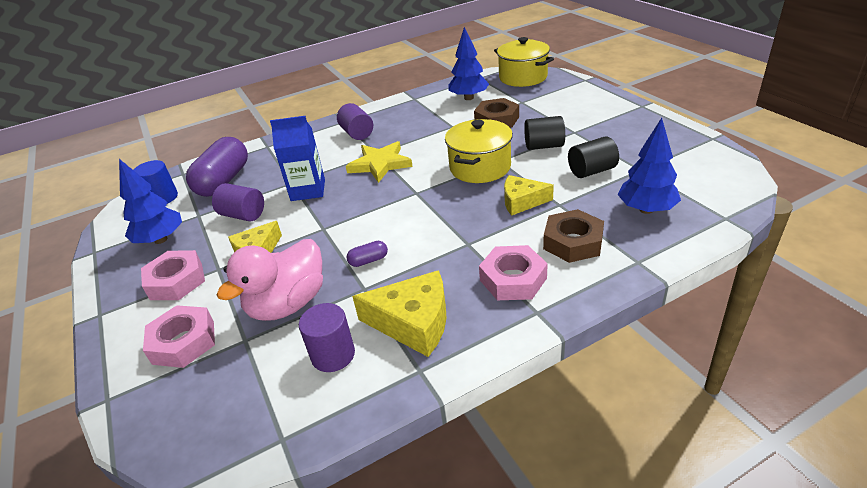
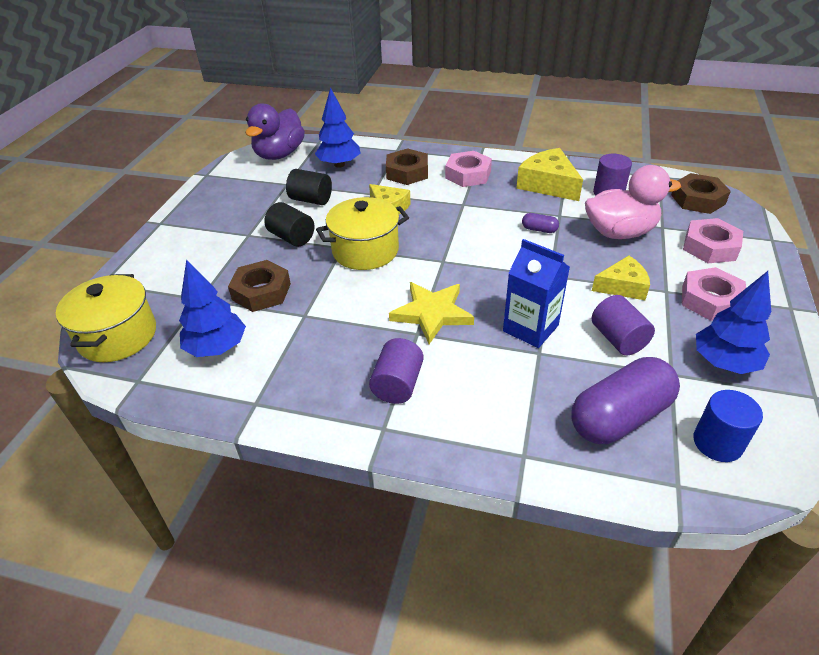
camera: 140 degrees left, 5 degrees up
(211, 418) = (697, 199): none -> brown nut
(717, 184) = (279, 154): none -> purple duck

